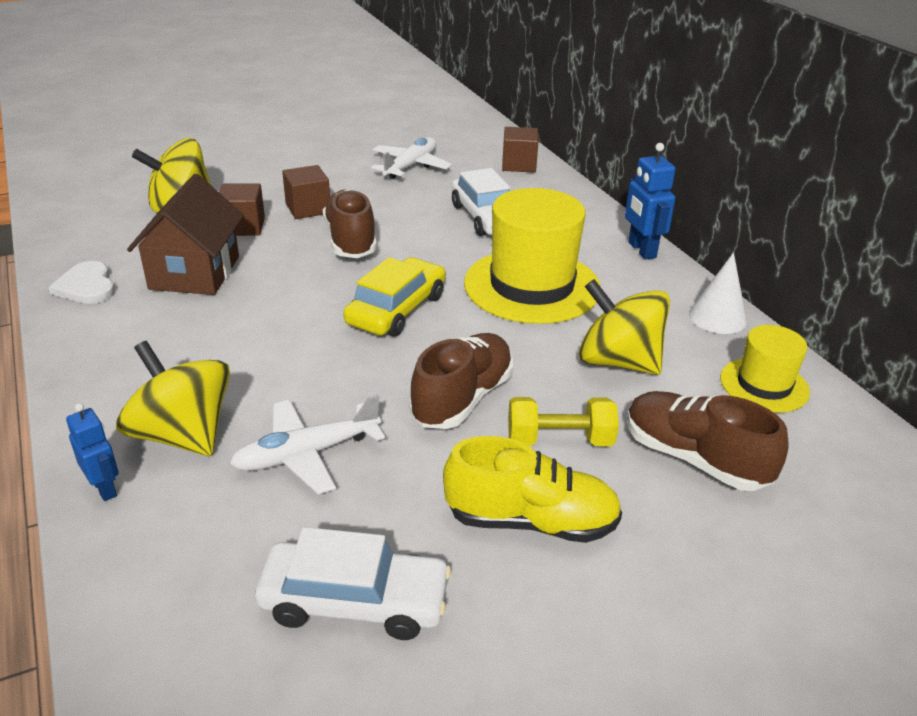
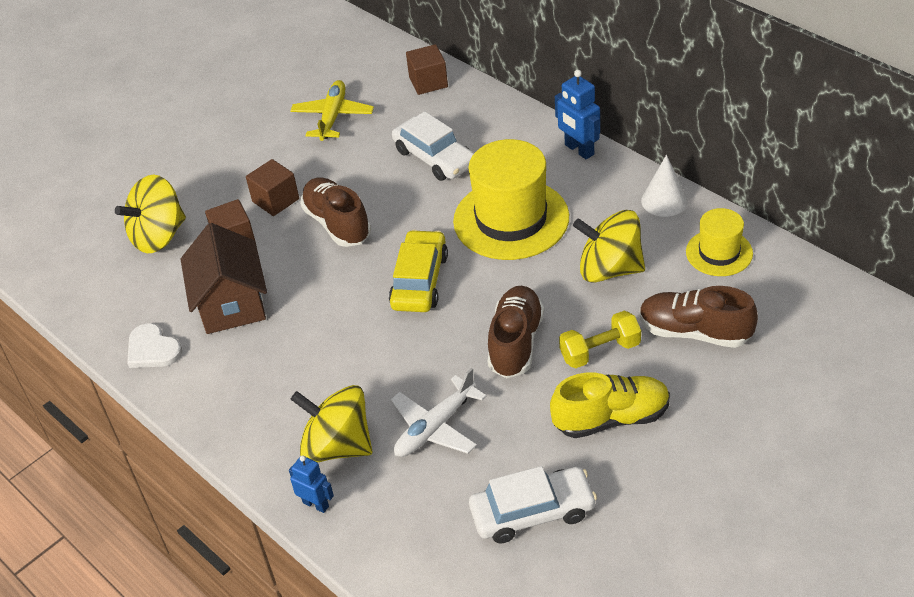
camera: 15 degrees left, 10 degrees up
(411, 166) = (333, 117): white plane -> yellow plane

